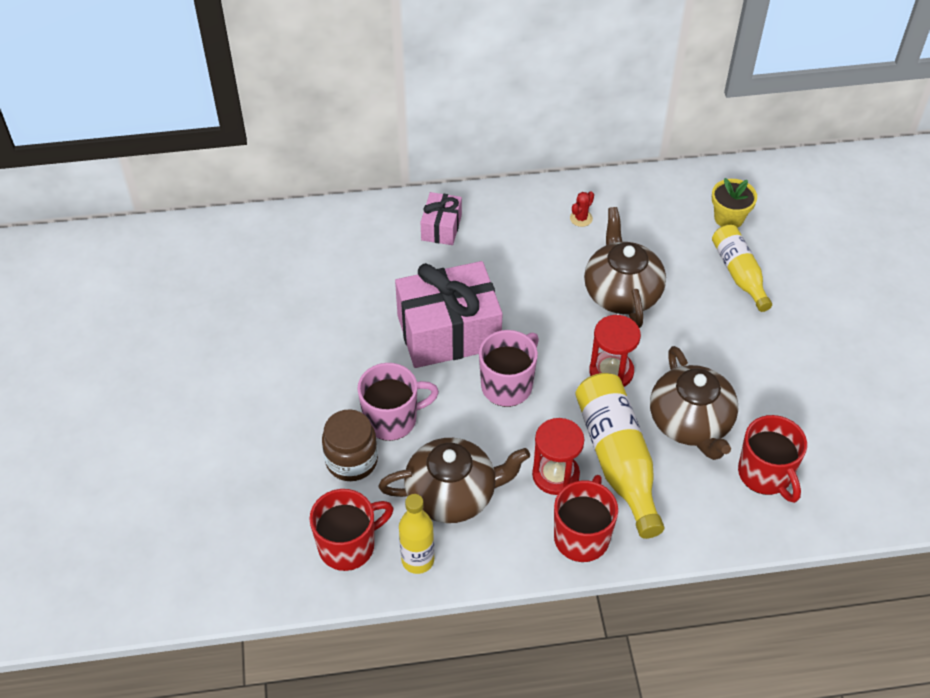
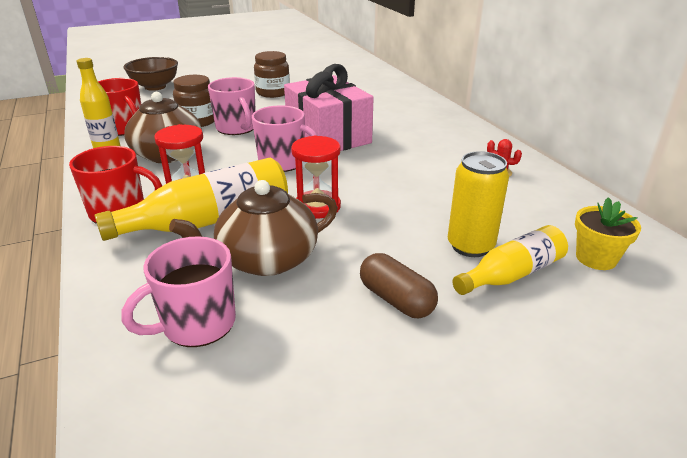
camera: 75 degrees right, 20 degrees down
(177, 513) = (155, 87): none -> brown bowl
(272, 365) = (273, 93): none -> brown jar
(441, 227) = (433, 122): pink gift -> none
(621, 292) = (423, 202): brown teapot -> none
(698, 284) = (470, 246): none -> yellow can
(757, 350) = (396, 300): none -> brown capsule
(765, 474) = (197, 324): red mug -> pink mug

